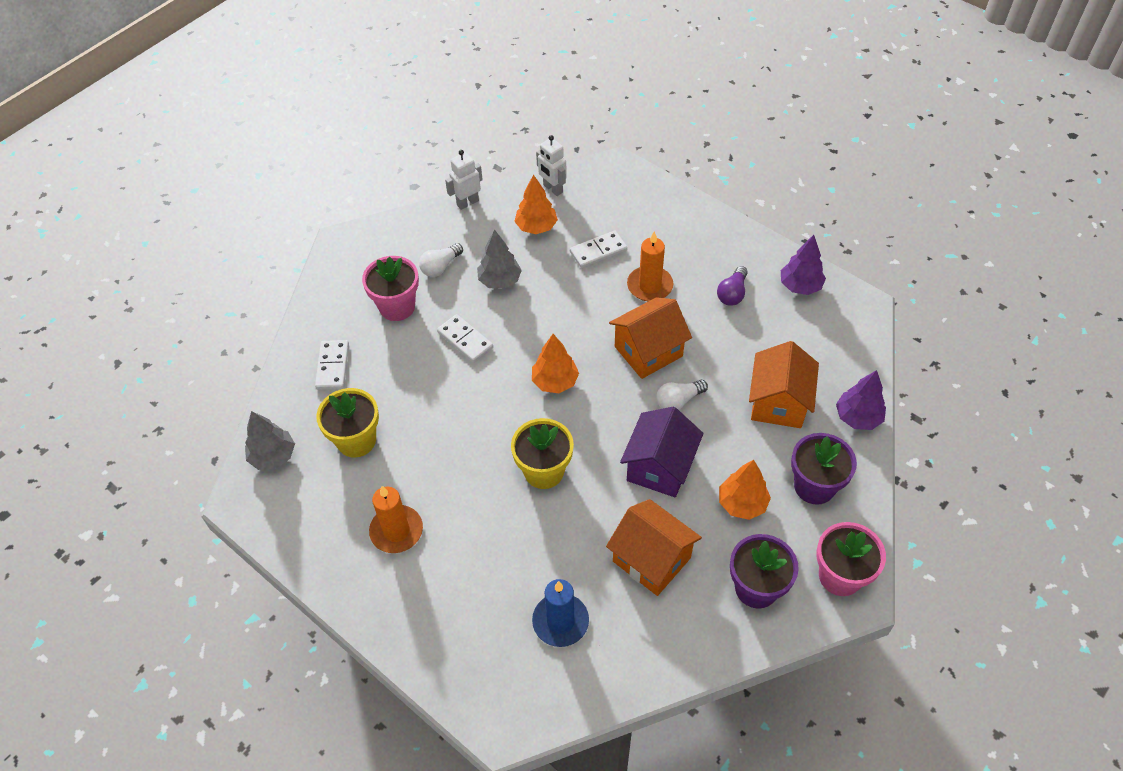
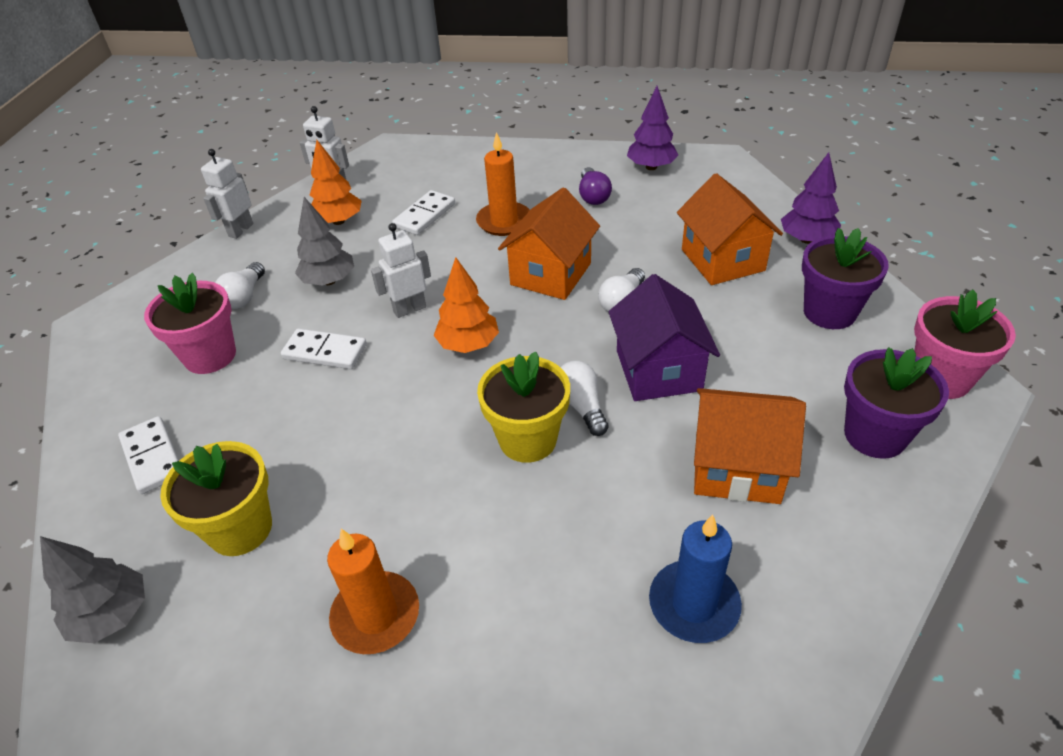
camera: 30 degrees left, 10 degrees down
(536, 332) = (409, 309): none -> white robot
(592, 466) = (582, 406): none -> white light bulb
(742, 503) = (777, 362): orange tree -> none

